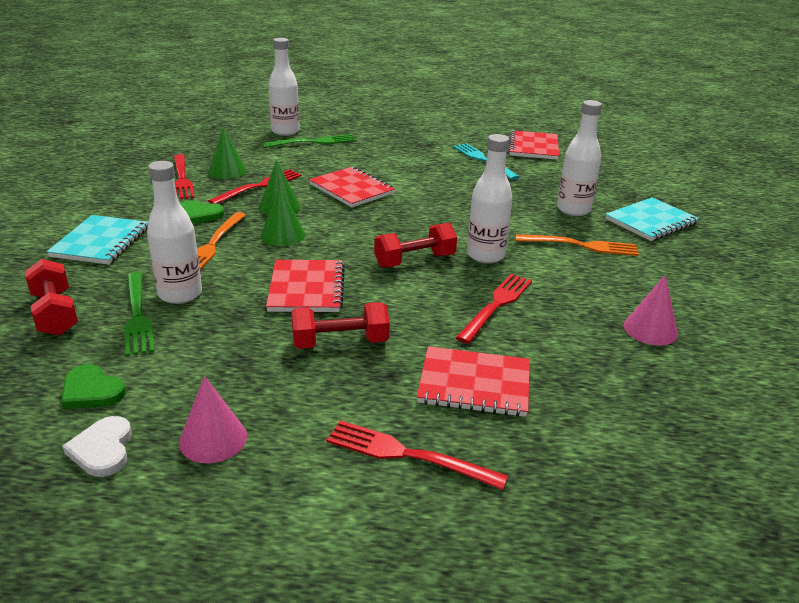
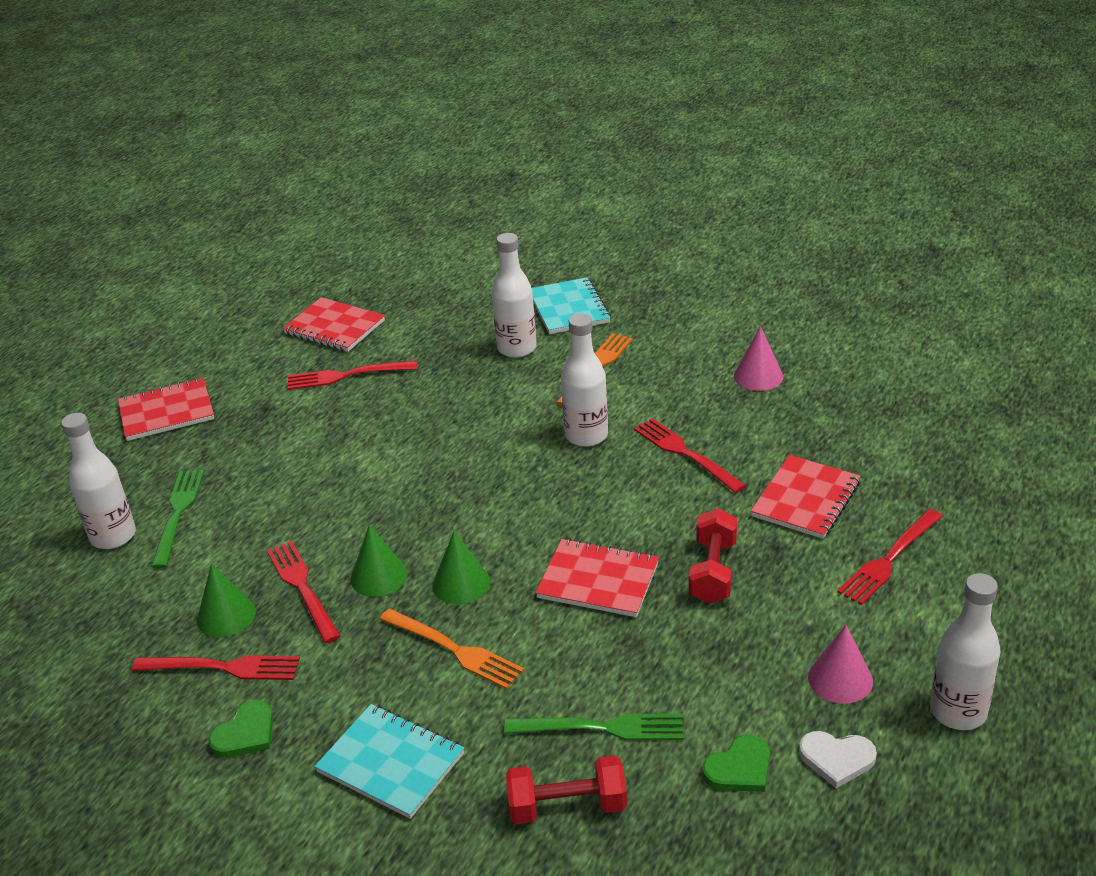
camera: 65 degrees left, 5 degrees up
(180, 294) = (567, 688): white bottle -> white bottle (958, 712)
(199, 214) = (358, 656): green heart -> green heart (245, 733)
(351, 189) = (363, 503): red notebook -> red notebook (166, 412)
(414, 261) = (574, 488): red dumbbell -> none
(483, 160) = (346, 376): turquoise fork -> red fork

